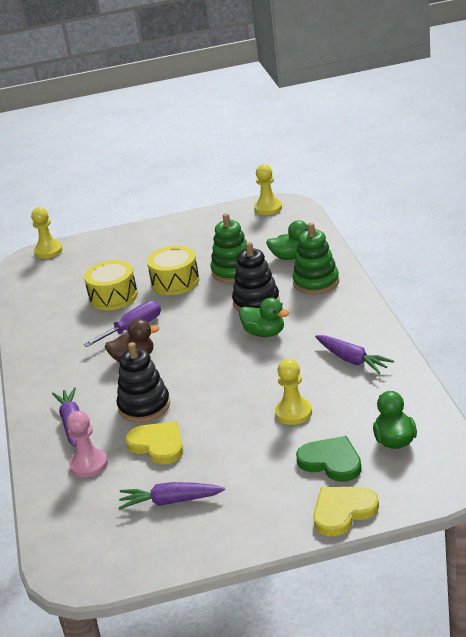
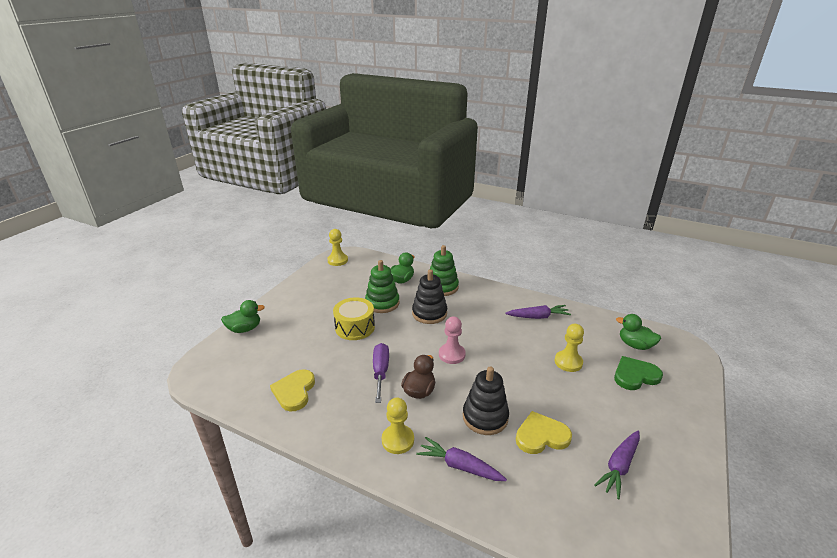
camera: 55 degrees left, 0 degrees up
(48, 251) = (208, 355): yellow pawn -> yellow pawn (398, 440)
(89, 465) = (528, 486): pink pawn -> pink pawn (452, 354)
(113, 297) = (325, 359): yellow drum -> none
(264, 333) = (468, 328): green duck -> green duck (245, 329)
(343, 511) = (692, 398): yellow heart -> yellow heart (294, 391)

